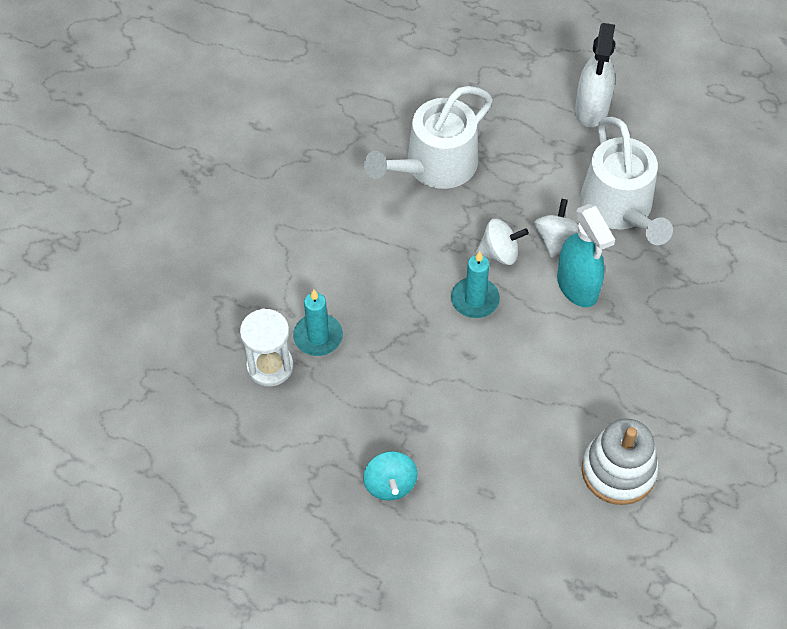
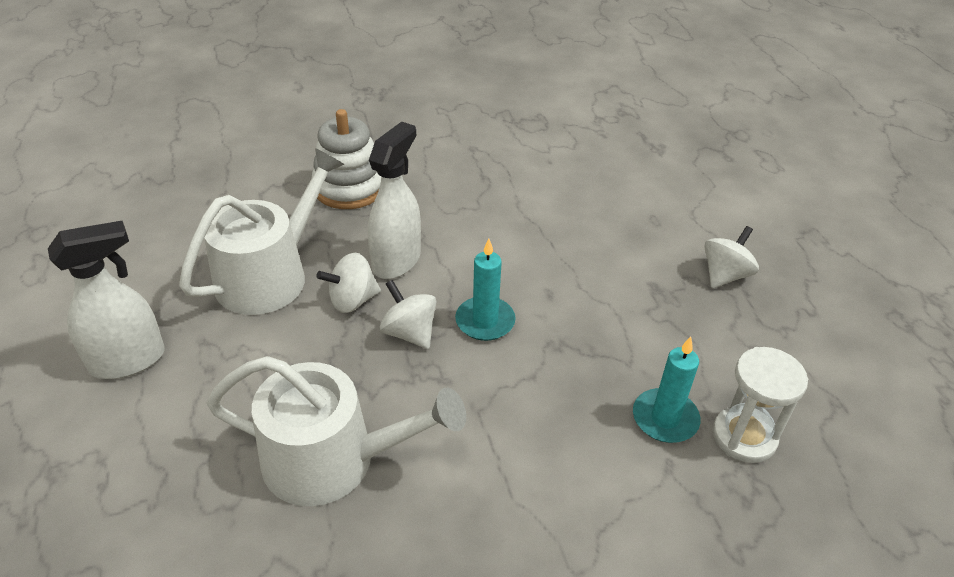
camera: 130 degrees left, 15 degrees down
(390, 484) = (725, 275): turquoise spinning top -> white spinning top
(577, 287) = (397, 260): turquoise spray bottle -> white spray bottle
(618, 471) = (548, 166): white stacking toy -> white stacking toy (349, 187)

